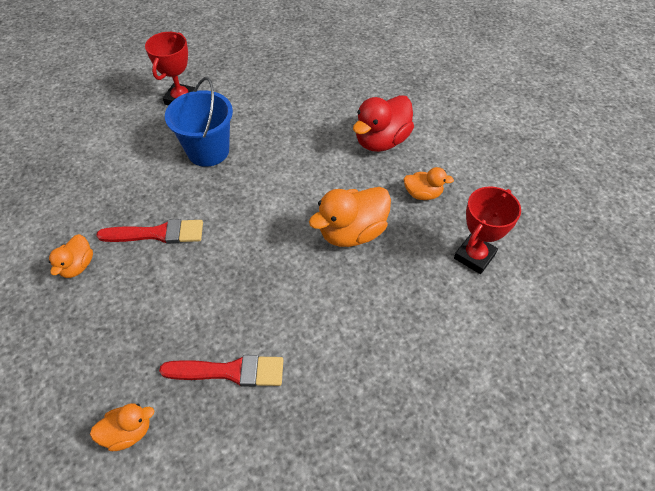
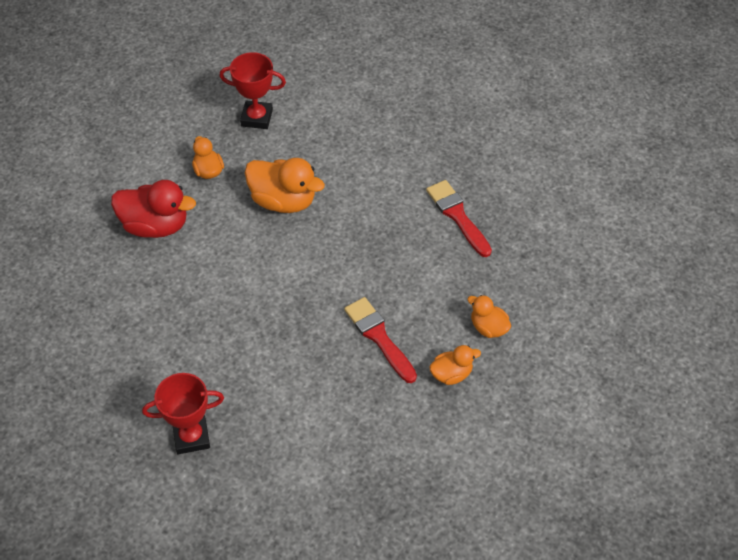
camera: 120 degrees left, 0 degrees up
(128, 432) = (540, 247): orange duck -> orange duck (488, 327)
(208, 151) = (255, 360): blue bucket -> none

